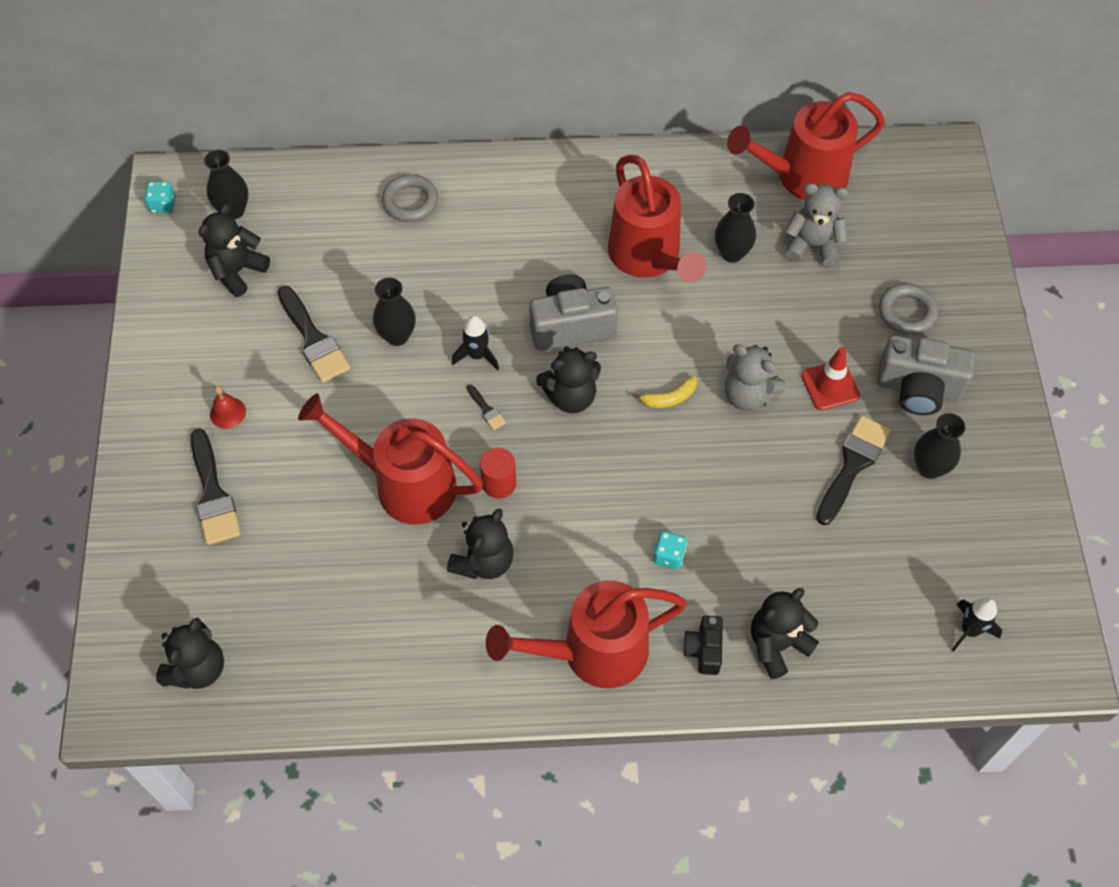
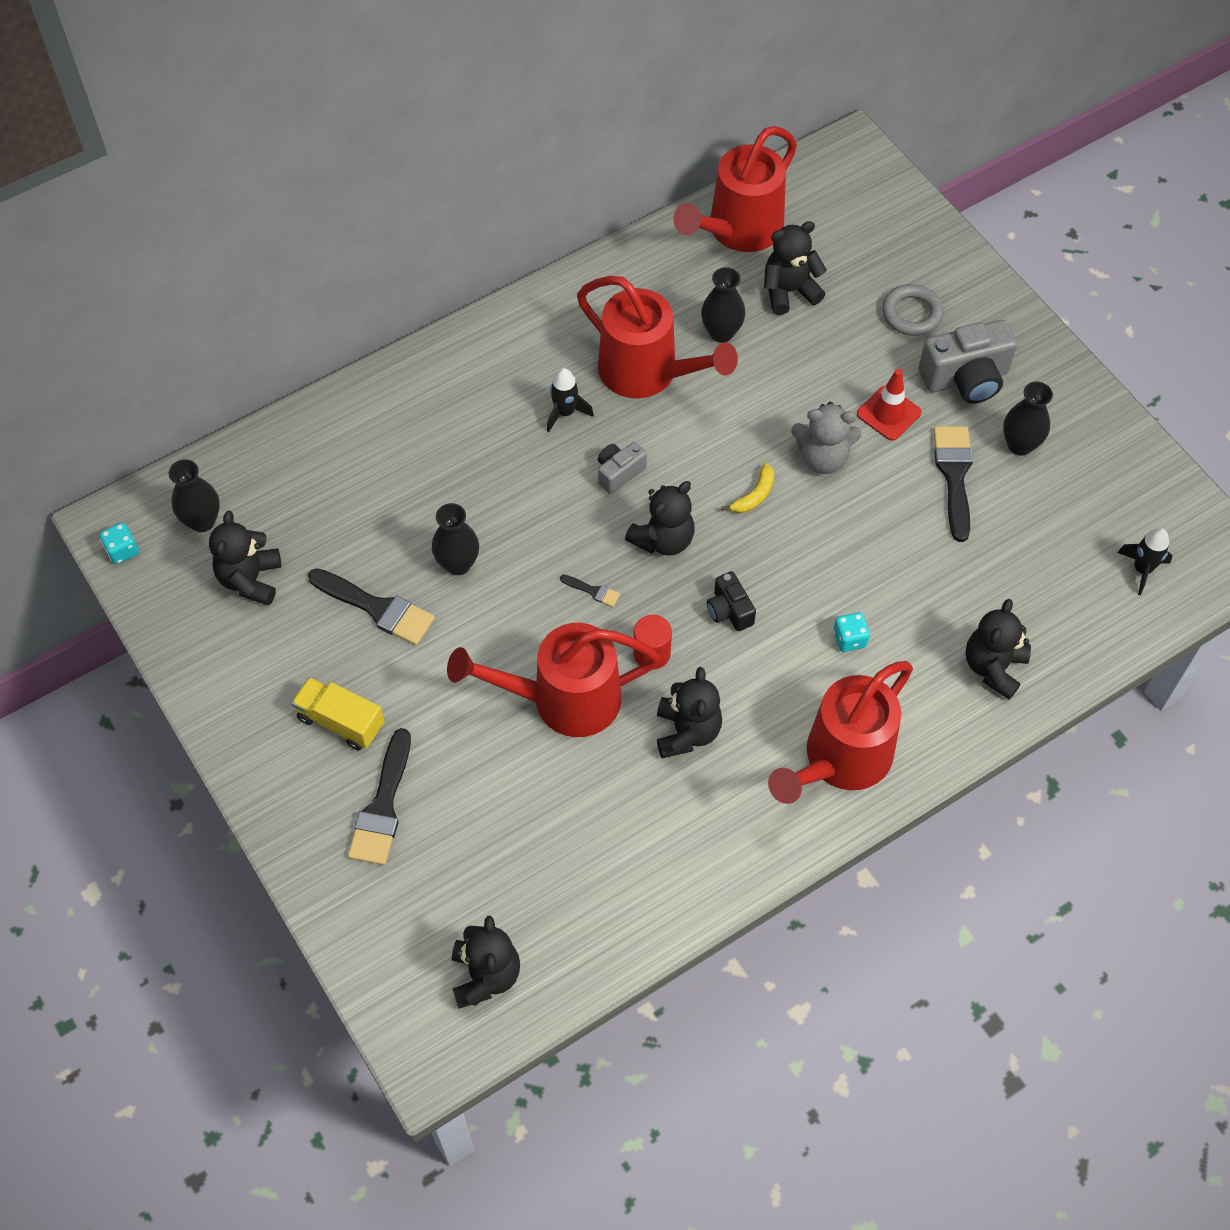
camera: 30 degrees left, 0 degrees up
(213, 494) = (382, 806): black brush -> black brush turned 60 degrees clockwise
(227, 412) = (341, 721): red bell -> yellow truck
(410, 201) = (379, 427): grey ring -> none
(477, 355) = (548, 544): black rocket -> black rocket (565, 413)
(571, 326) = (619, 473): grey camera -> grey camera, size x0.55
(704, 650) = (935, 706): black camera -> black camera (729, 610)
(812, 245) = (789, 291): grey teddy bear -> black teddy bear

